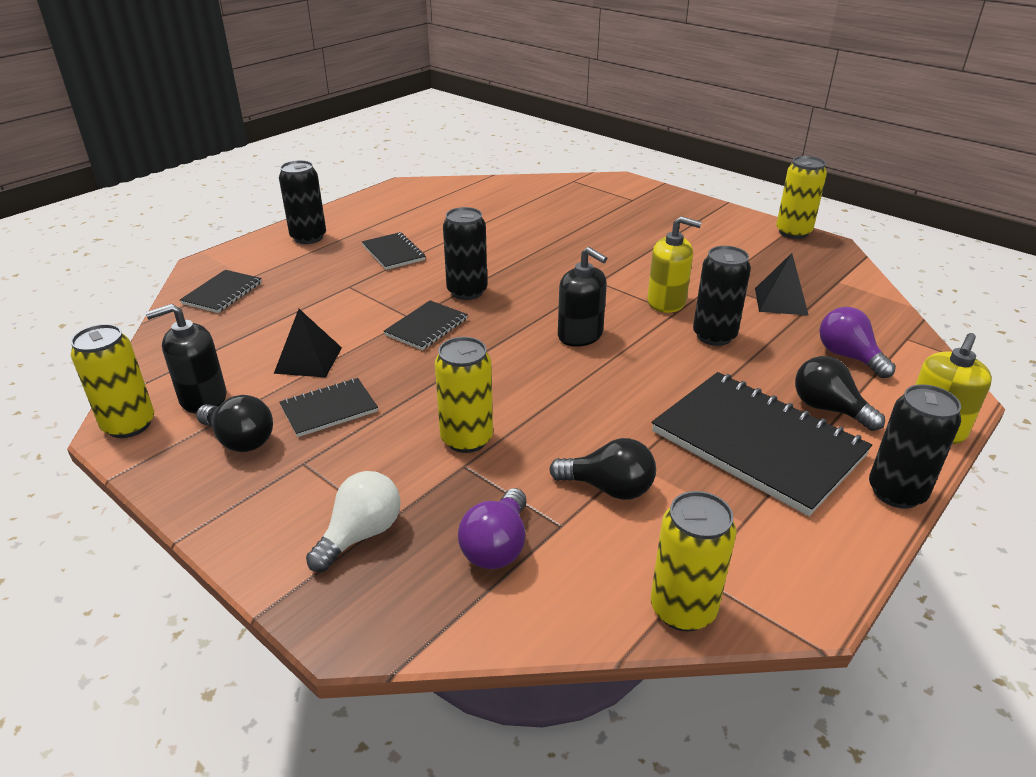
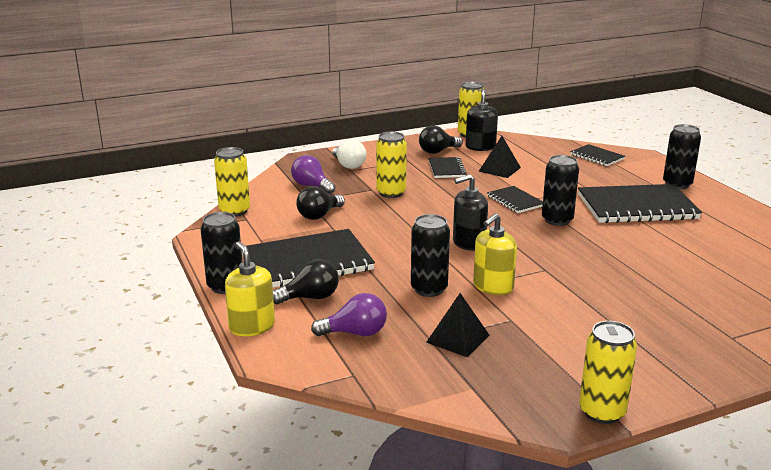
camera: 115 degrees right, 10 degrees down
(393, 253) = (637, 207): black notebook -> black notebook, size x2.01

